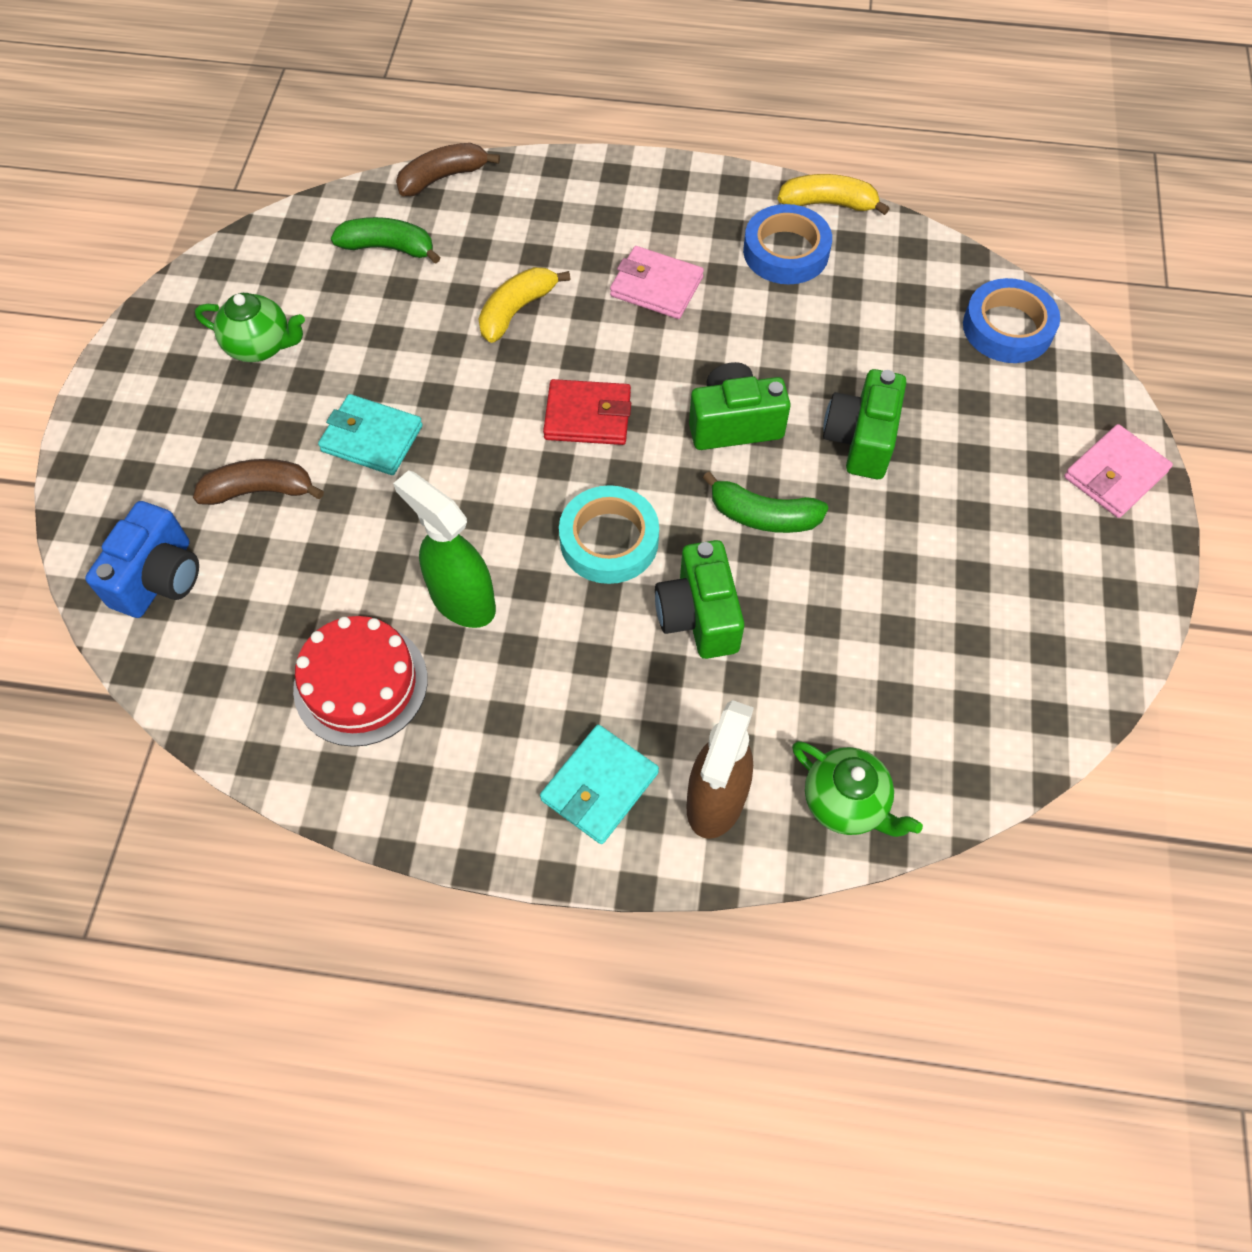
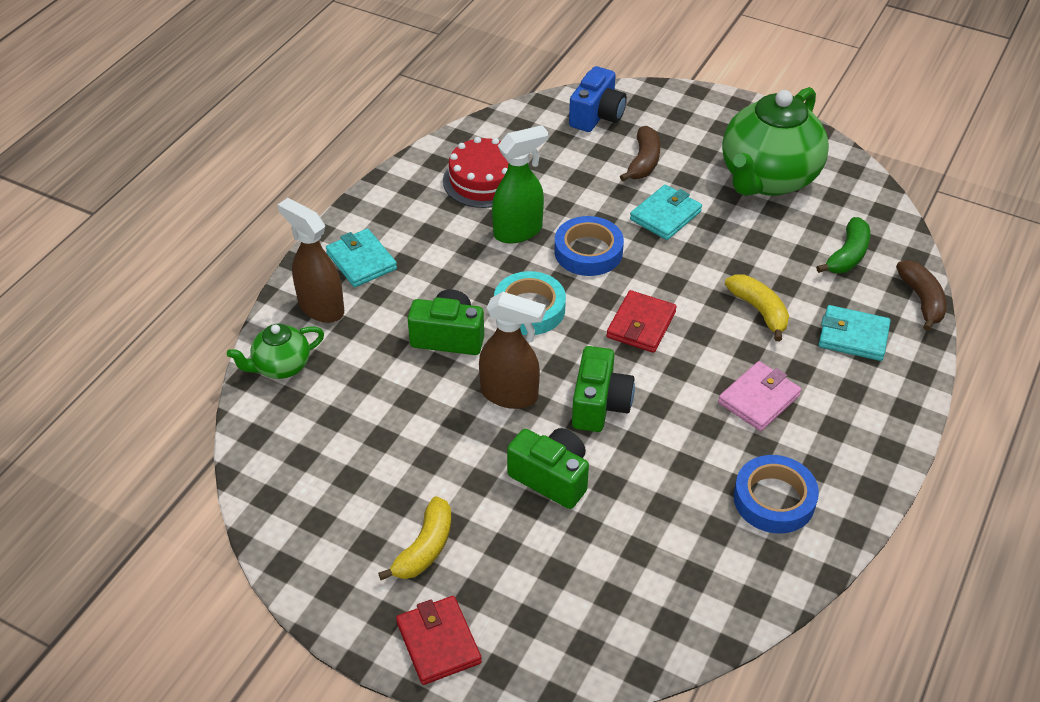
camera: 110 degrees right, 15 degrees down
(159, 578) = (597, 116): blue camera -> blue camera turned 105 degrees counterclockwise
(260, 346) = (767, 178): green teapot -> green teapot, size x2.04
(525, 225) = (853, 336): none -> turquoise wallet
(763, 516) = (510, 395): green banana -> brown spray bottle
(828, 203) = (827, 553): yellow banana -> yellow banana (424, 548)
(1007, 328) = (628, 635): blue tape -> blue tape (588, 251)
(1115, 475) = (438, 642): pink wallet -> red wallet

